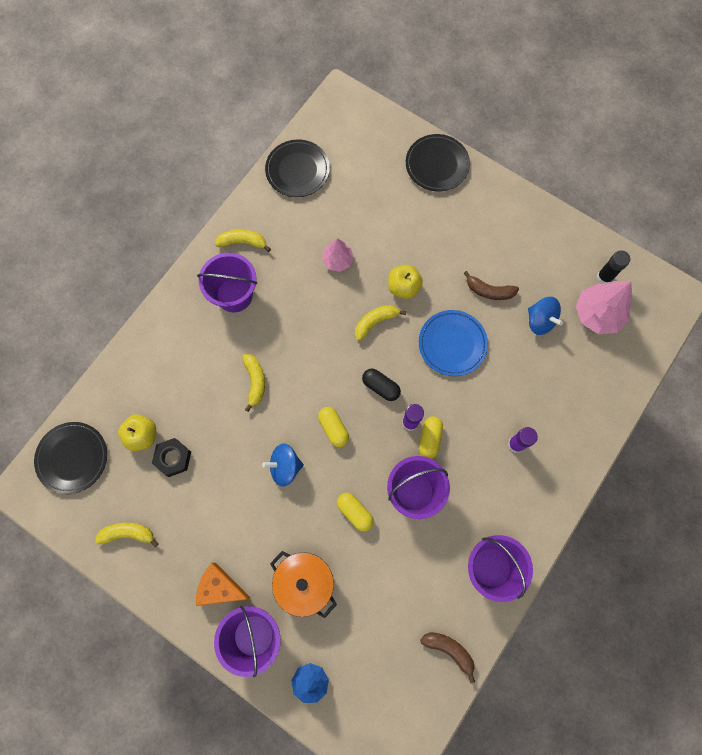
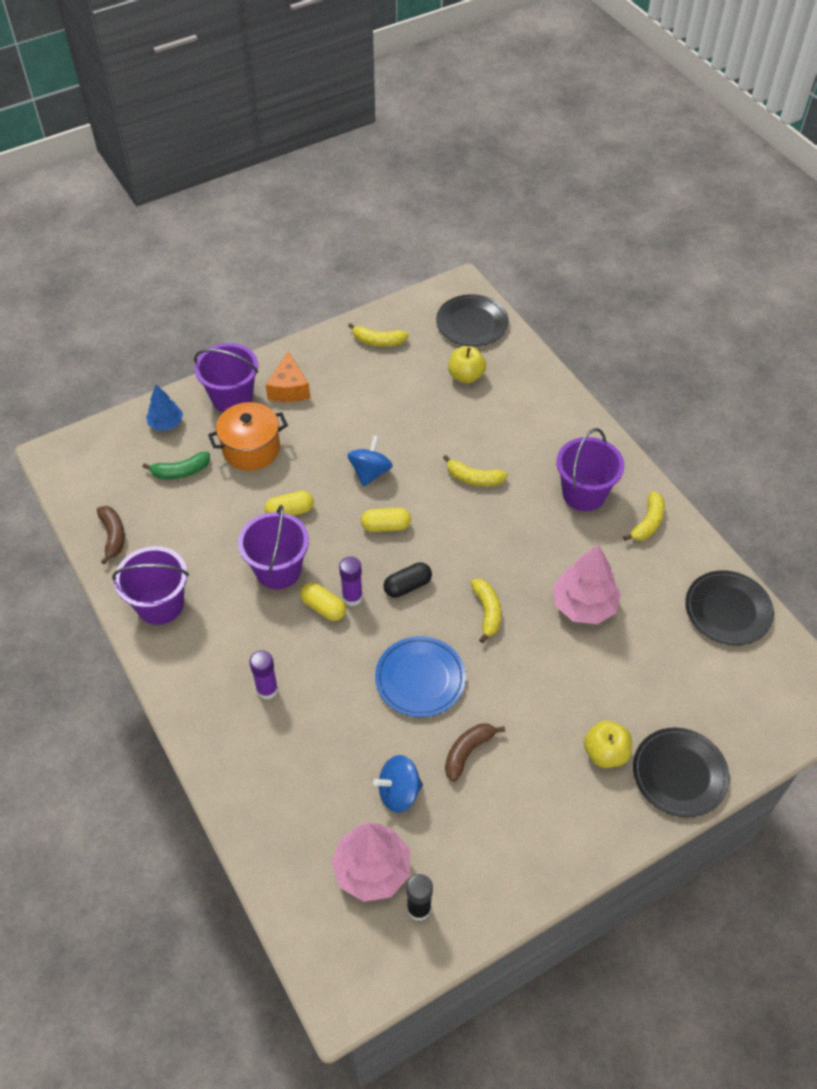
camera: 115 degrees right, 20 degrees down
(128, 533) = (378, 341): yellow banana -> yellow banana turned 75 degrees clockwise
(173, 458) = (430, 391): black nut -> none
(220, 587) = (289, 388): orange cheese -> orange cheese turned 135 degrees clockwise
(338, 260) = (584, 605): pink tree -> pink tree, size x1.65
(357, 632) = (181, 471): none -> green banana
(403, 287) = (517, 658): yellow apple -> yellow apple (605, 753)
(449, 650) = (113, 536): brown banana -> brown banana turned 75 degrees counterclockwise

